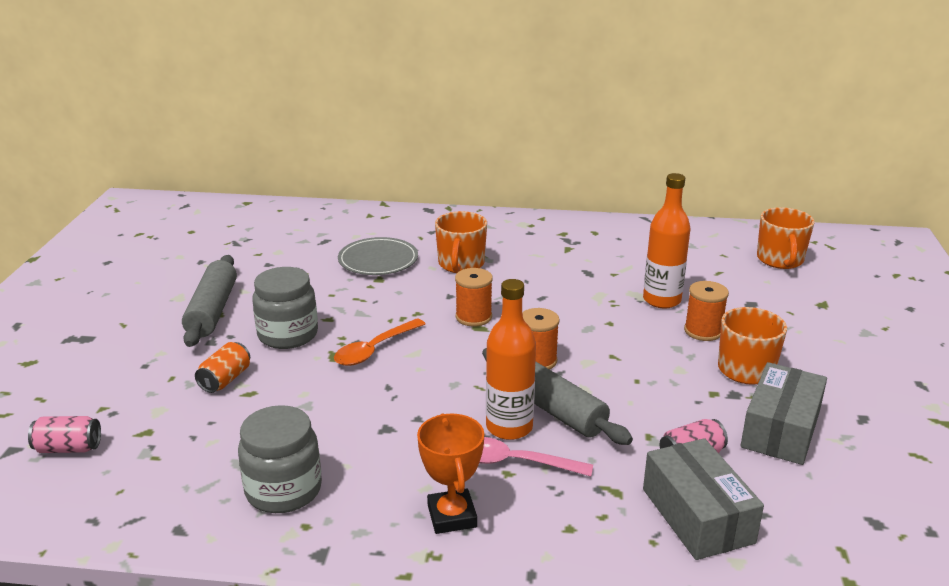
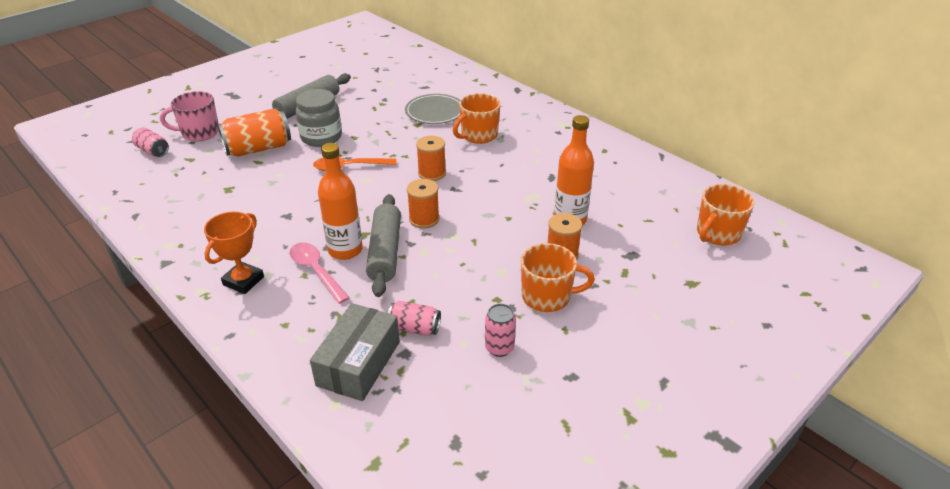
camera: 40 degrees right, 10 degrees up
(106, 398) = (199, 133): none -> pink mug
(225, 379) = (258, 148): orange can -> orange can, size x1.77
(283, 490) = (198, 221): grey jar -> none
(780, 429) = (499, 347): grey box -> pink can

